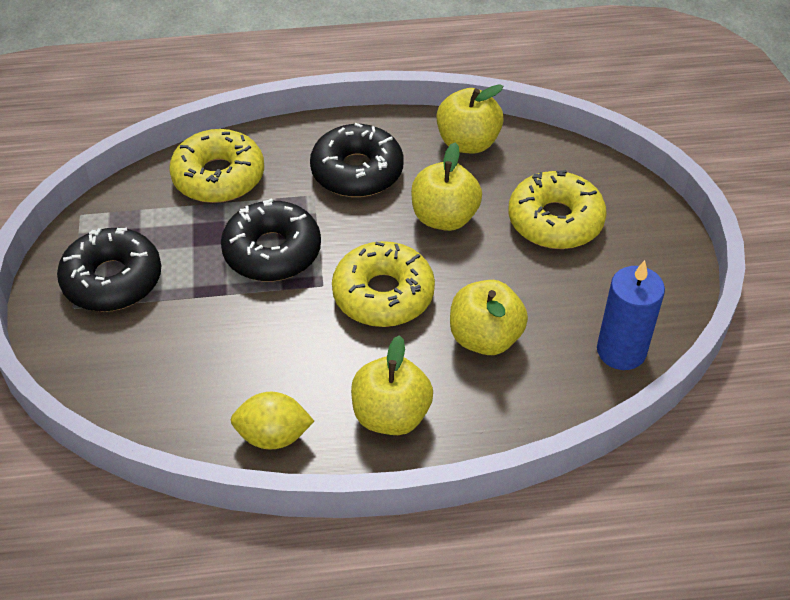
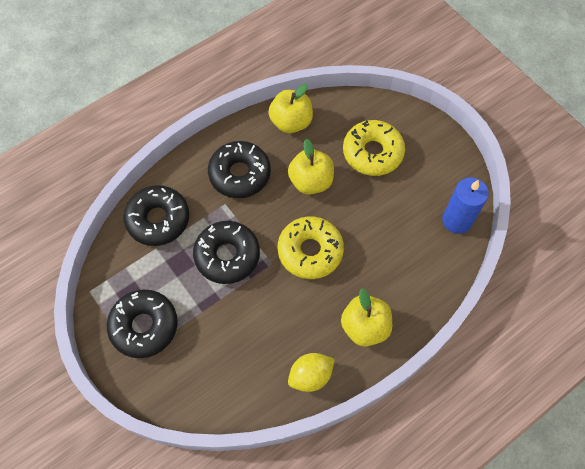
camera: 30 degrees left, 15 degrees up
(218, 177) = (158, 219): yellow donut -> black donut
(485, 338) = (383, 250): yellow apple -> none

